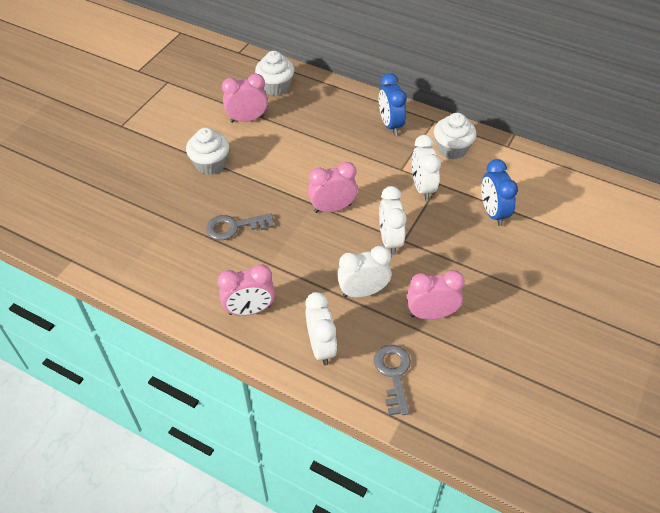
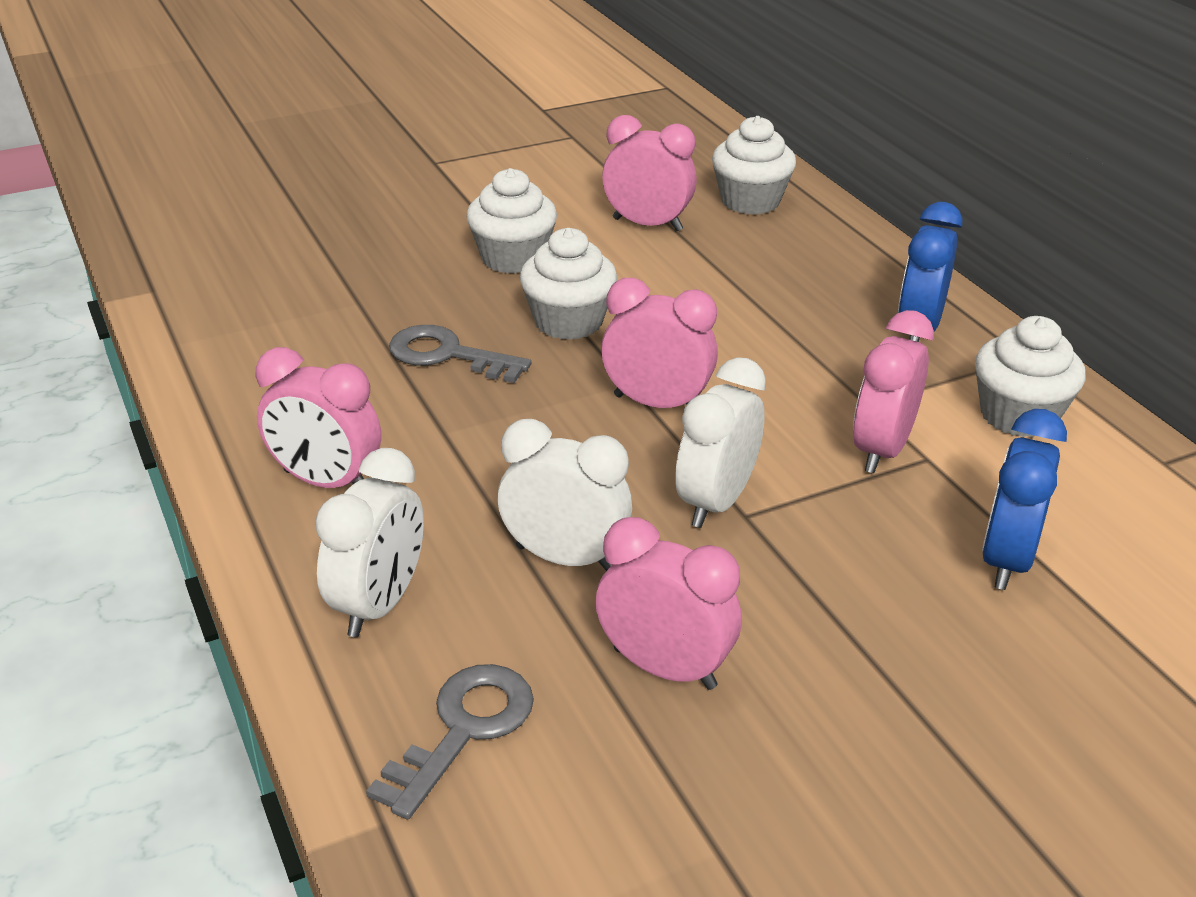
camera: 35 degrees right, 15 degrees down
(264, 186) = (568, 322): none -> white cupcake
(422, 188) = (881, 450): white clock -> pink clock

